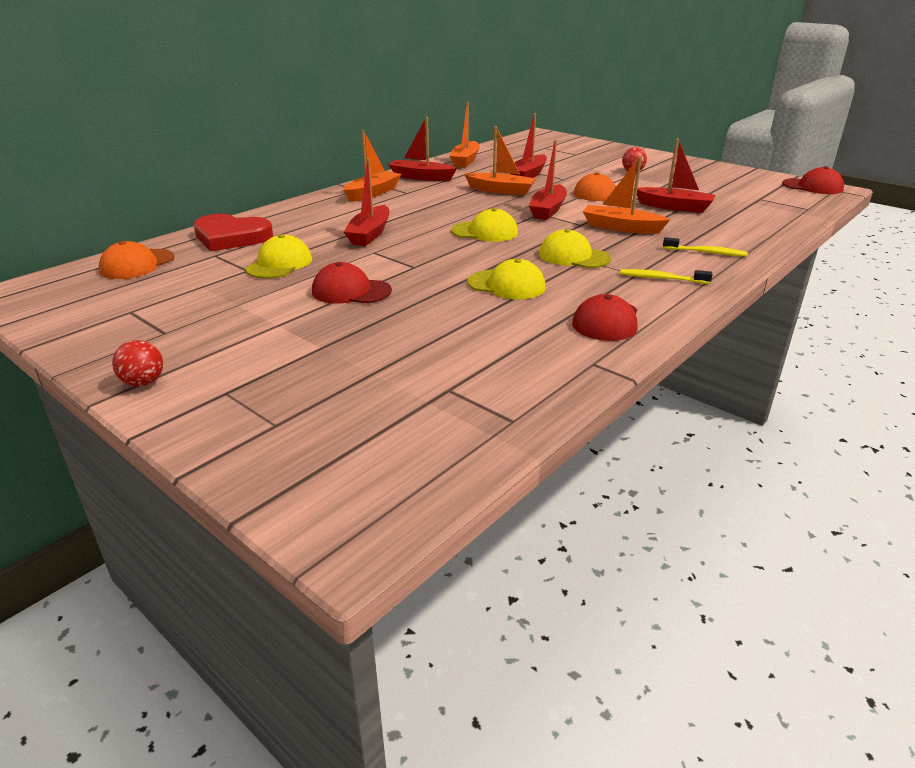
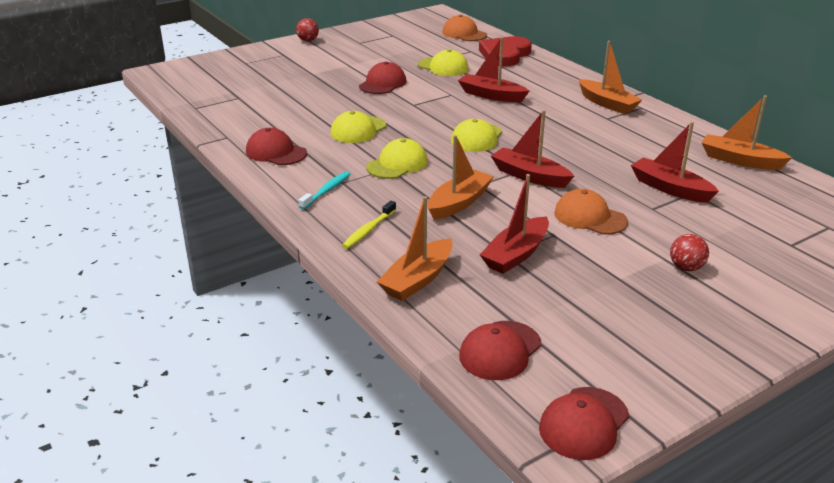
camera: 105 degrees right, 0 degrees up
(421, 177) = (663, 129): red boat -> none
(501, 191) = (605, 163): orange boat -> orange boat (417, 279)
(662, 278) = (326, 191): yellow toothbrush -> turquoise toothbrush
(786, 204) = (500, 351): none -> red cap

